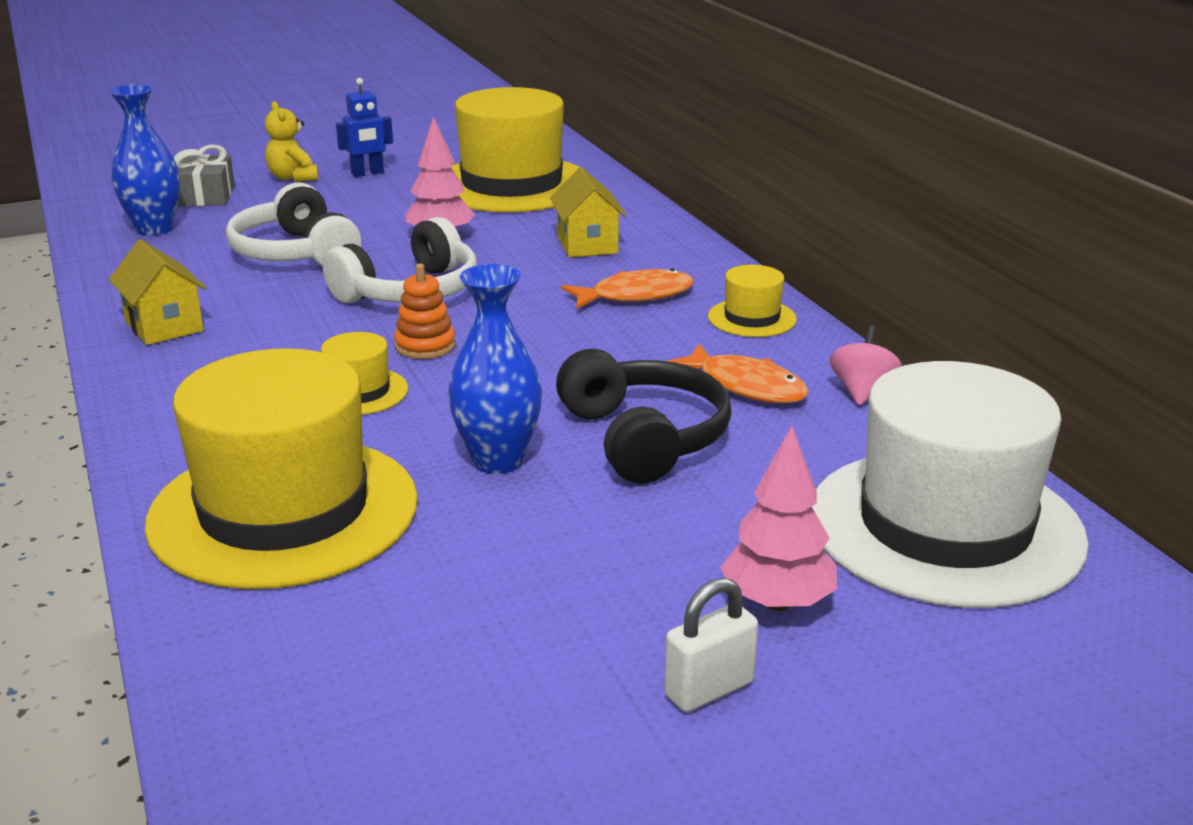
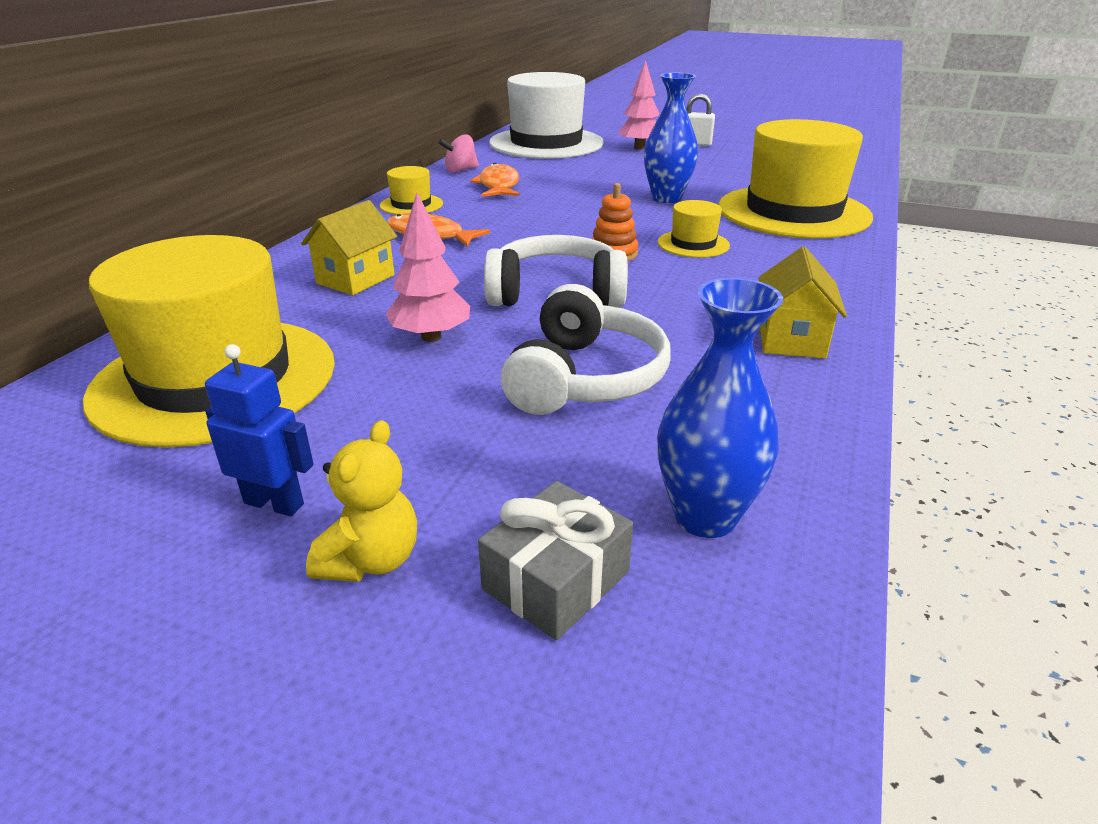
camera: 135 degrees left, 5 degrees up
(644, 438) = (587, 186): black headphones -> none

